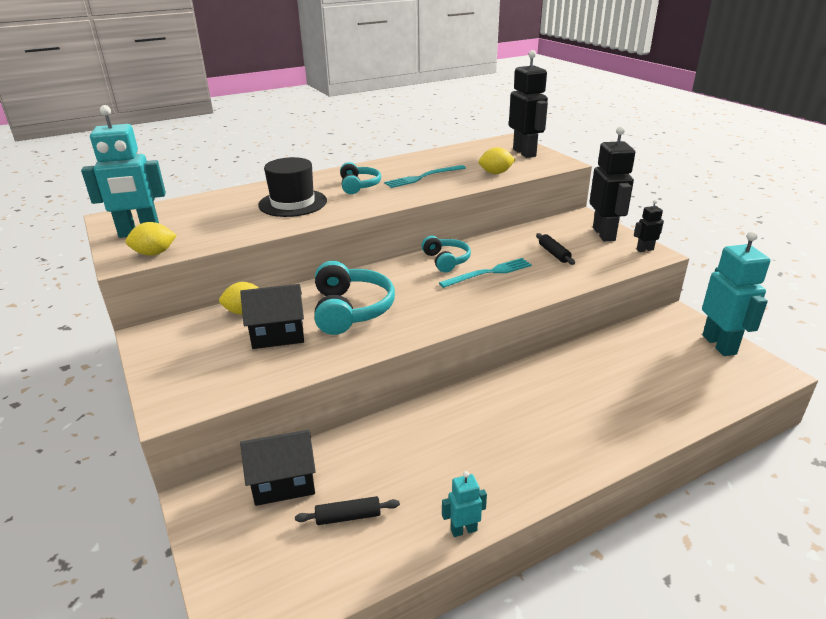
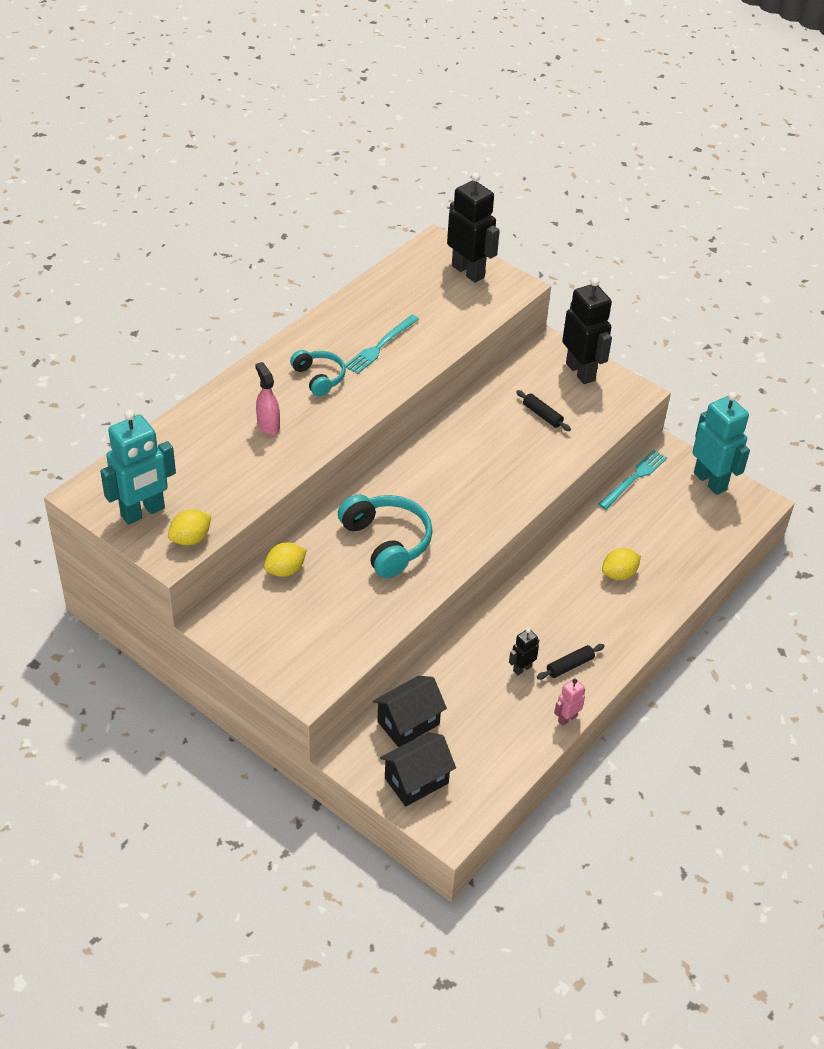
camera: 25 degrees left, 15 degrees up
(278, 335) = (339, 590): black house -> black house (416, 781)
(293, 203) = (268, 425): black hat -> pink spray bottle
(348, 516) = (477, 734): black rolling pin -> black rolling pin (569, 666)
(446, 260) = (440, 450): turquoise headphones -> none
(463, 530) = (567, 718): turquoise robot -> pink robot
(489, 273) = (491, 459): turquoise fork -> turquoise fork (634, 478)
(495, 173) = (455, 322): yellow lemon -> yellow lemon (619, 574)
(644, 249) = (627, 389): black robot -> black robot (522, 668)

